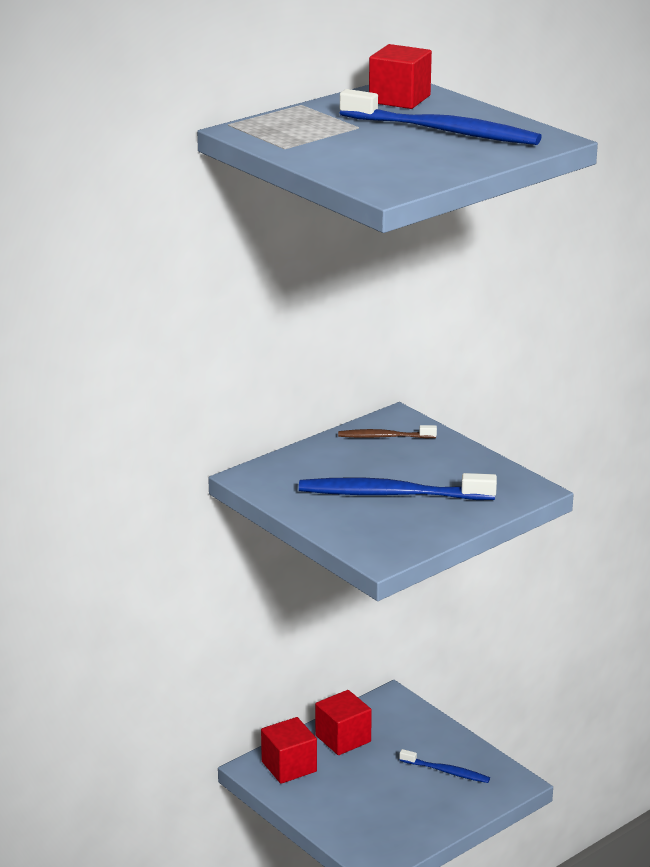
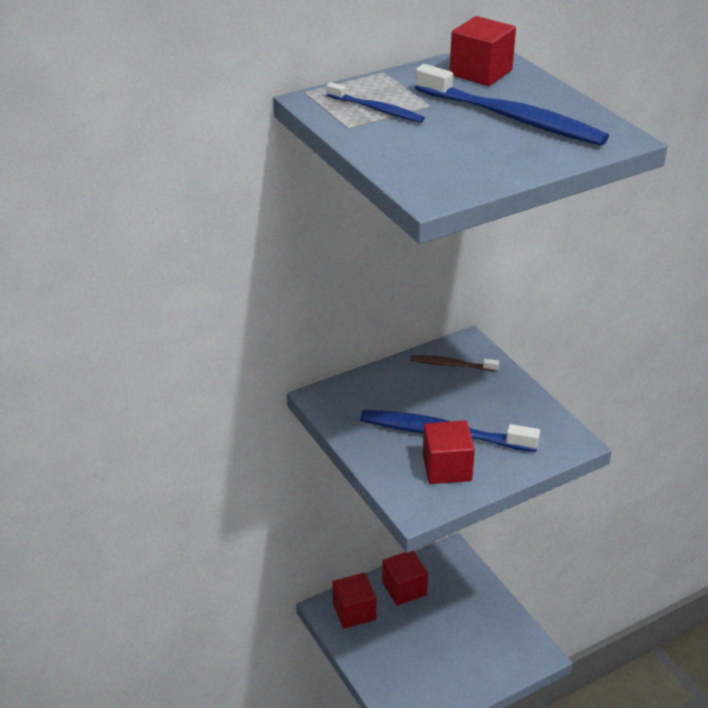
camera: 10 degrees right, 10 degrees up
(403, 522) = (447, 468): none -> red cube
(446, 771) = (484, 635): blue toothbrush -> blue toothbrush (376, 109)

